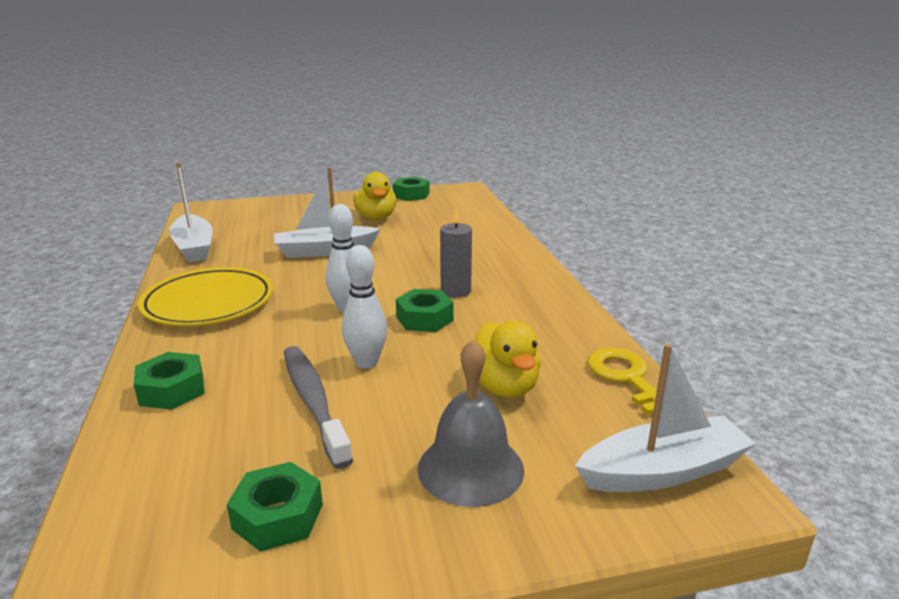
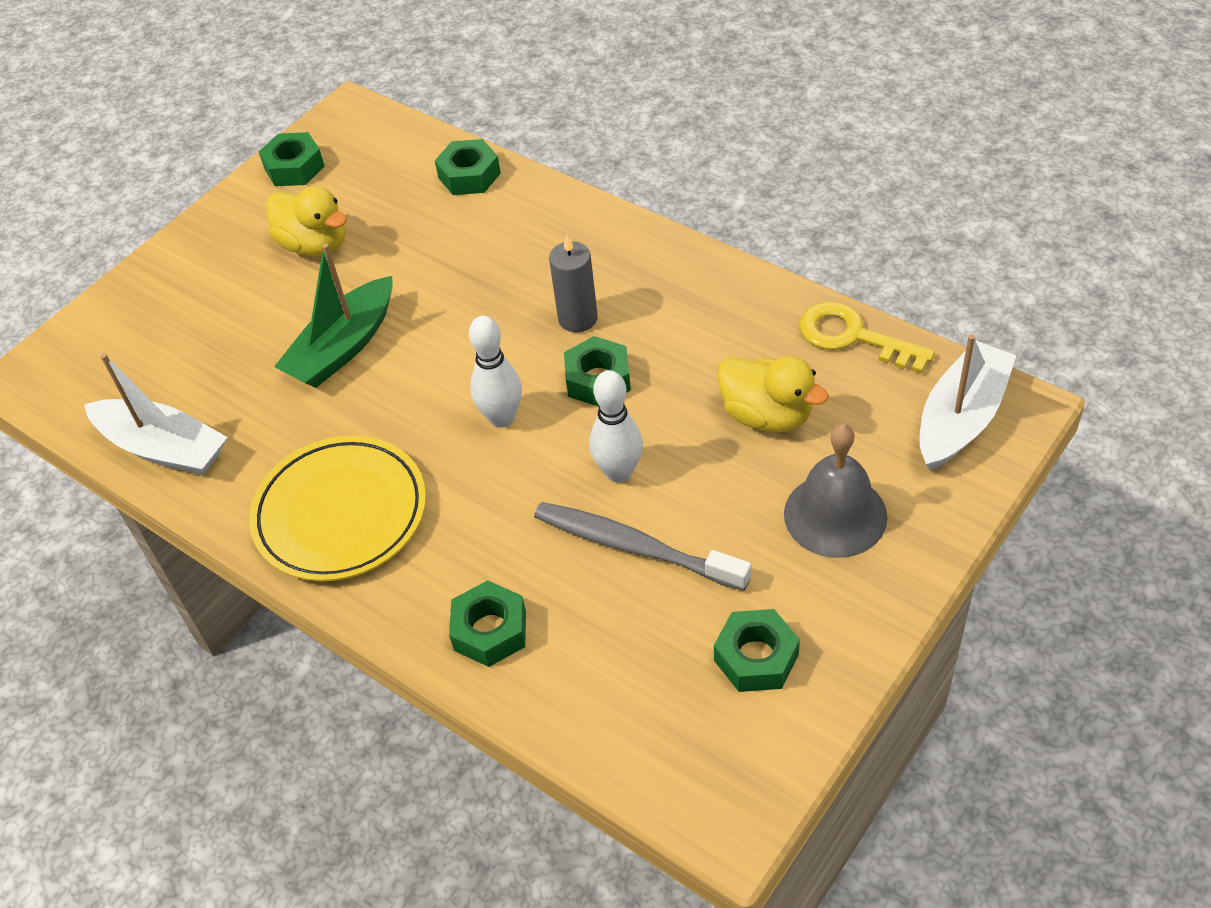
camera: 35 degrees left, 25 degrees up
(325, 251) = (343, 347): white boat -> green boat
(487, 224) = (469, 175): none -> green nut

